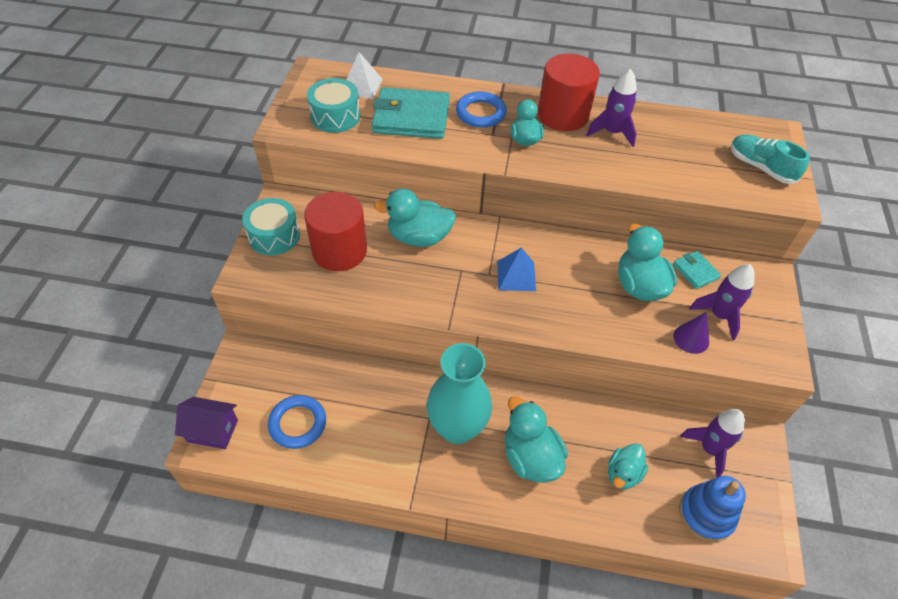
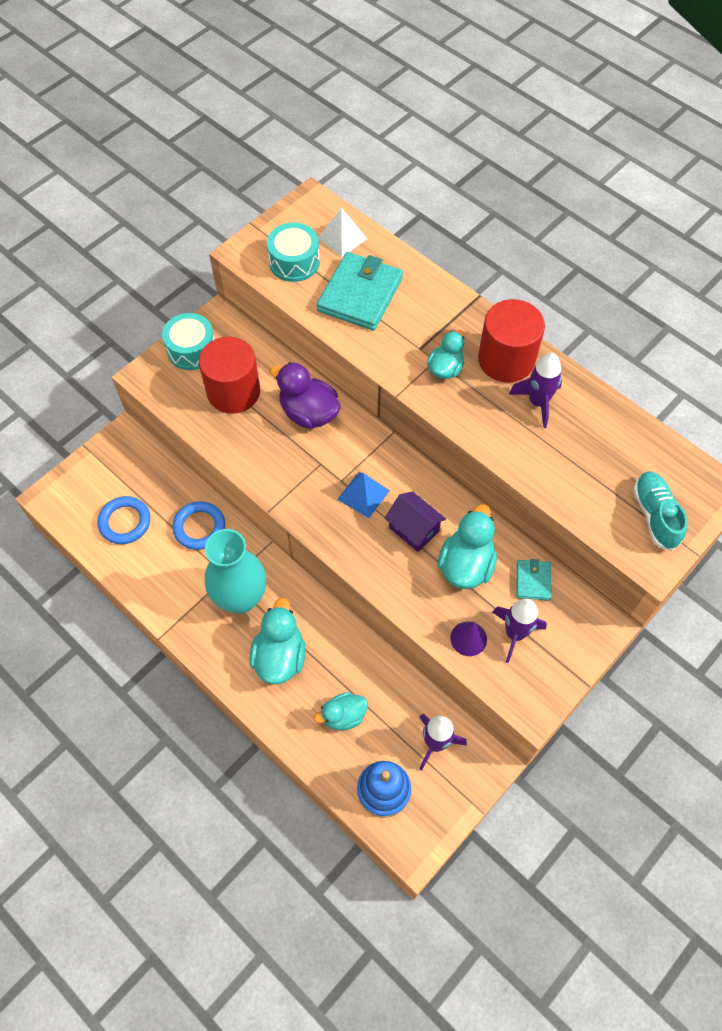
camera: 35 degrees right, 10 degrees up
(213, 430) = (62, 492): purple house -> purple house (414, 529)
(411, 117) = (360, 294): turquoise wallet -> turquoise wallet turned 75 degrees clockwise
(419, 237) = (309, 413): turquoise duck -> purple duck
(480, 113) = (428, 320): blue ring -> blue ring (199, 527)

